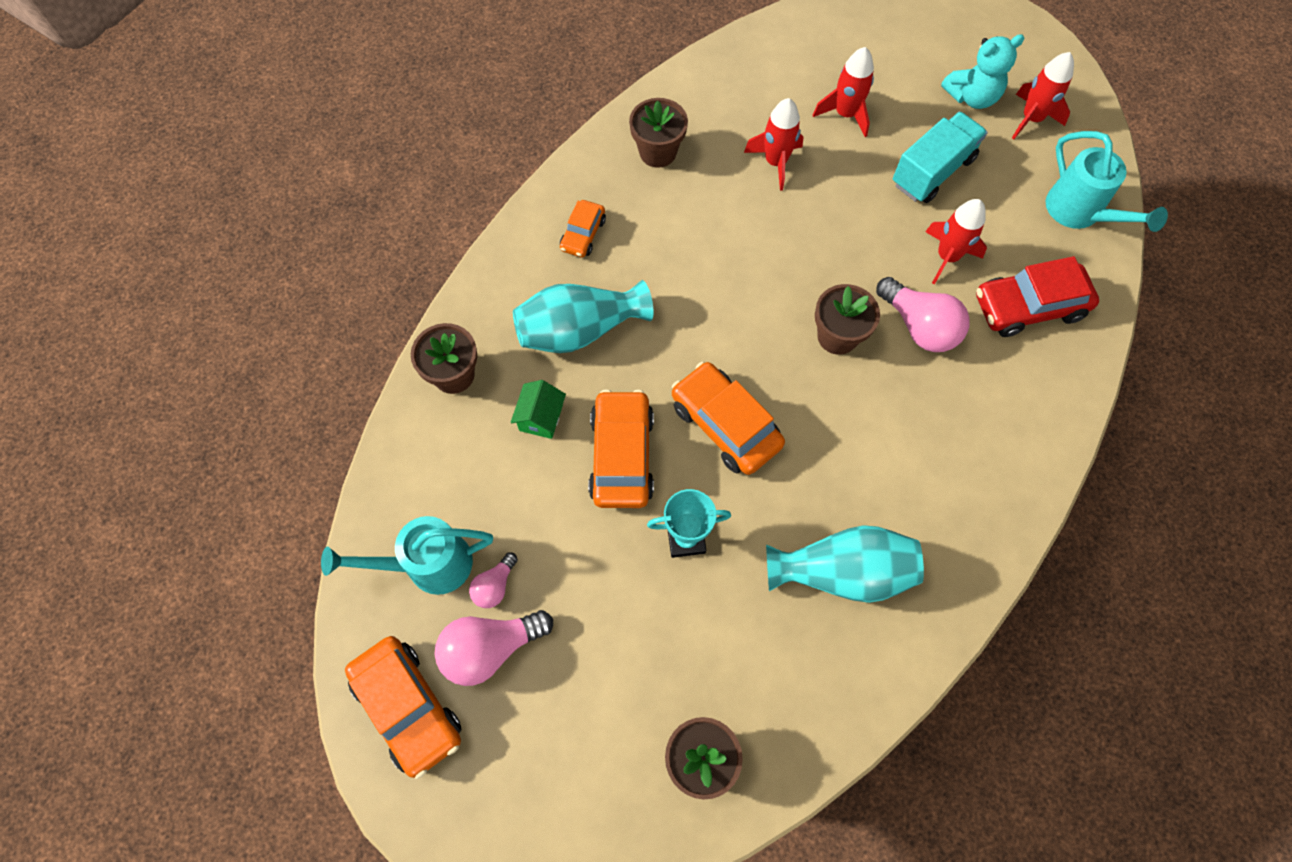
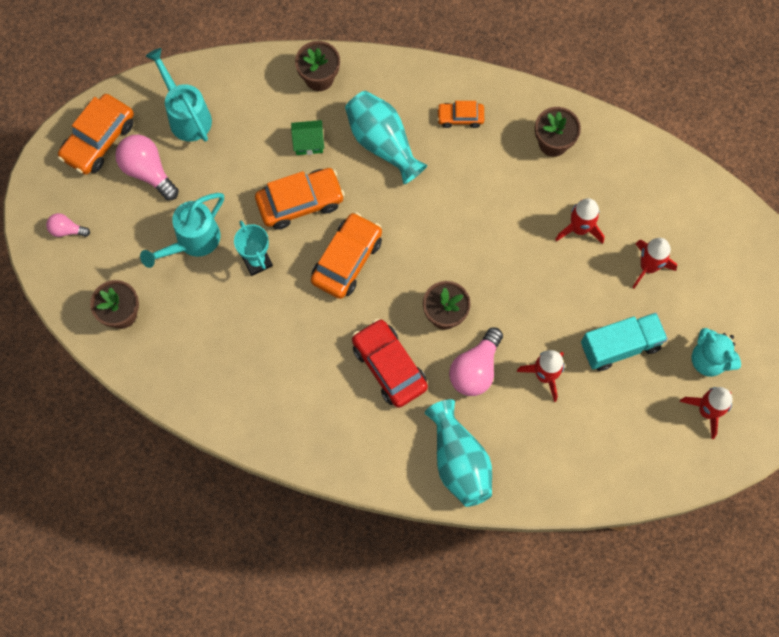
camera: 70 degrees right, 5 degrees up
(495, 586) = (187, 159): pink light bulb -> pink light bulb (67, 230)
(842, 572) = (268, 365): turquoise vase -> turquoise vase (459, 461)
(932, 171) = (620, 346): turquoise truck -> turquoise truck turned 45 degrees counterclockwise
(1029, 307) = (524, 445): red car -> red car (389, 366)
(1079, 212) = (627, 466): turquoise watering can -> turquoise watering can (193, 241)

